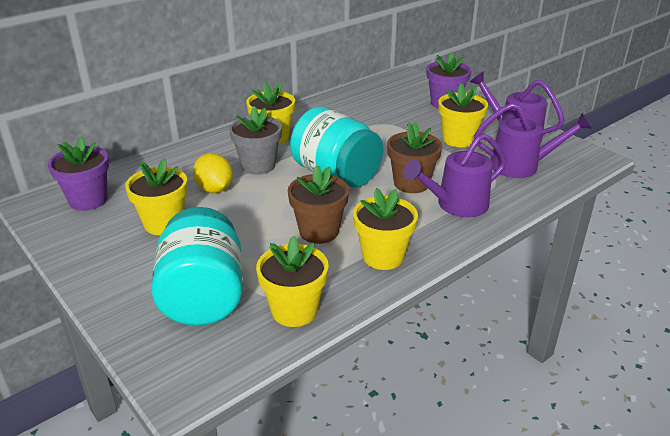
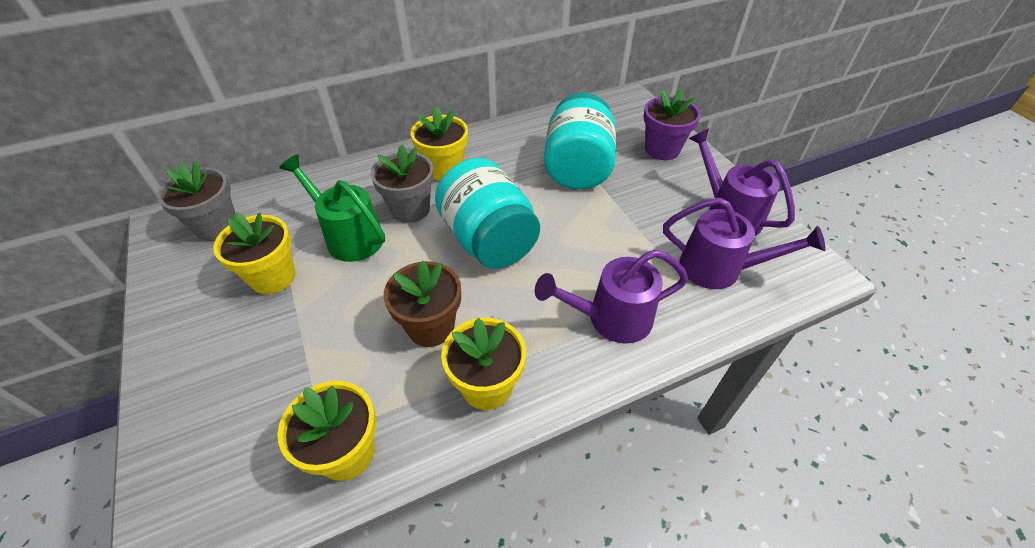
camera: 15 degrees right, 15 degrees up
(88, 200) = (217, 226): purple flower pot -> grey flower pot
(203, 296) = (260, 401): turquoise jar -> turquoise jar (577, 168)
(214, 189) = (348, 236): yellow lemon -> green watering can
(411, 183) = (570, 271): brown flower pot -> none
(458, 139) = (656, 210): yellow flower pot -> none

